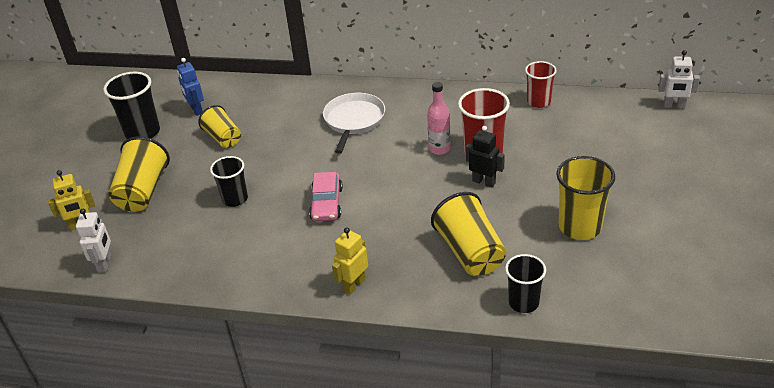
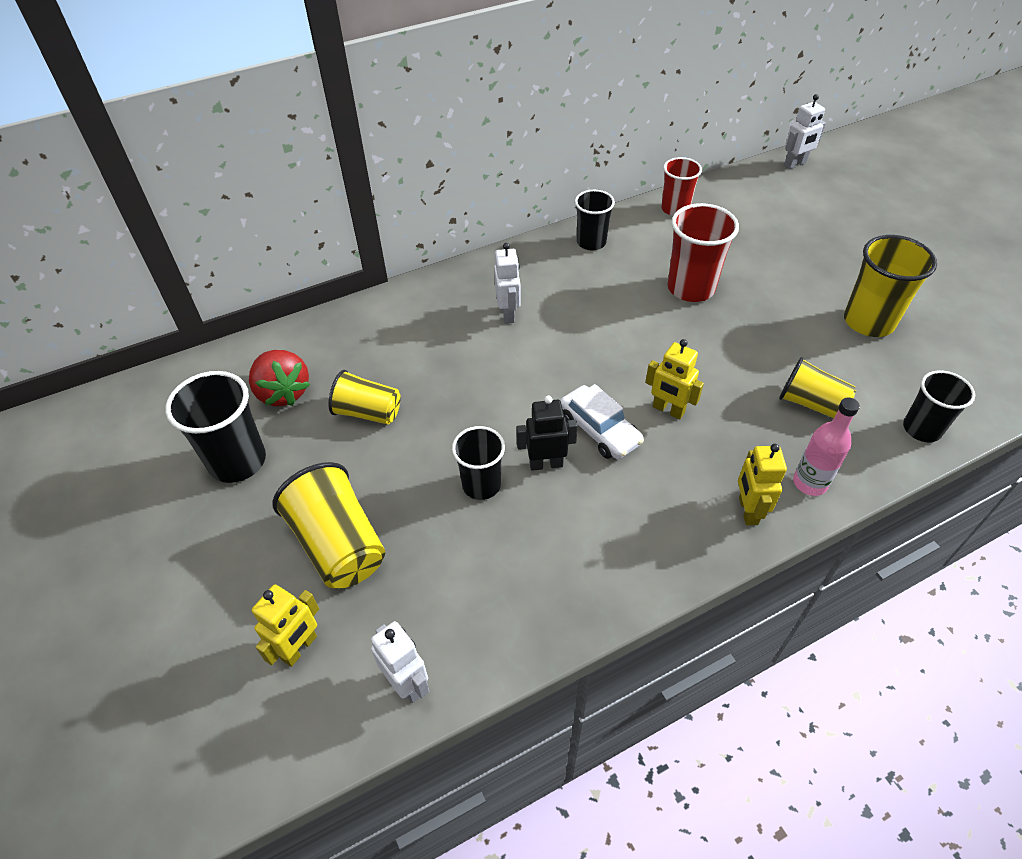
camera: 40 degrees left, 10 degrees up
(196, 110) = (283, 392): blue robot -> red strawberry
(326, 203) = (599, 430): pink car -> white car
(353, 120) = (508, 314): white pan -> white robot
(378, 213) = (668, 410): none -> yellow robot
(439, 149) = (641, 303): pink bottle -> pink bottle (810, 483)
(454, 100) = (591, 242): none -> black cup
(470, 252) = (811, 403): yellow cup -> yellow cup, size x0.66
(484, 182) = (729, 319): black robot -> black robot (546, 463)

